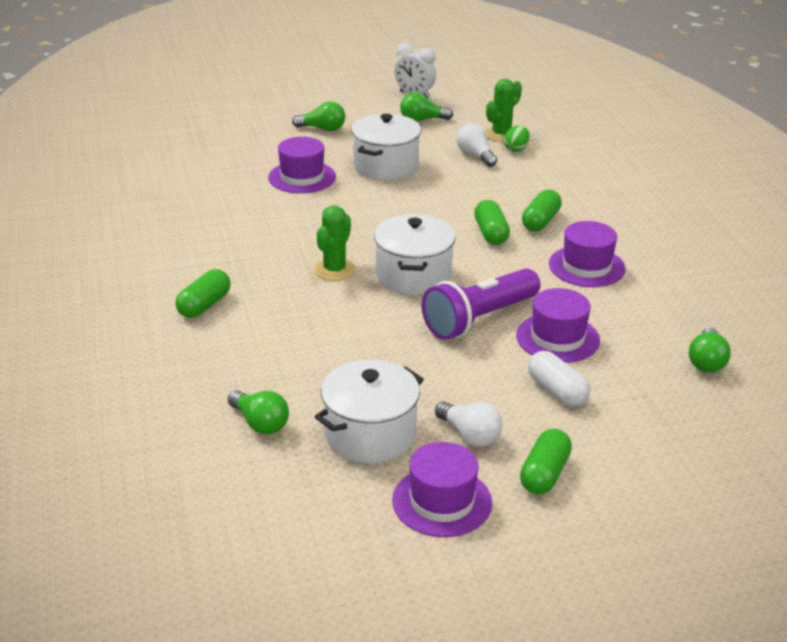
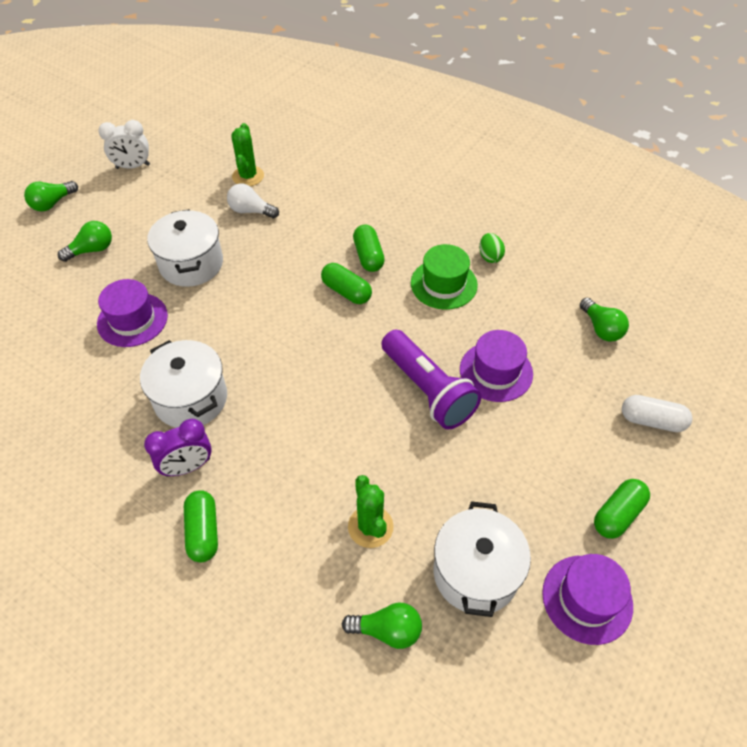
camera: 40 degrees left, 20 degrees up
(237, 269) = (187, 467): none -> purple clock
(334, 270) = (270, 412): green cactus -> green cactus (370, 527)
(413, 276) = (336, 376): white pot -> white pot (191, 399)
(422, 120) = (168, 193): green light bulb -> green light bulb (52, 203)
(470, 435) = (538, 516): white light bulb -> none
(479, 319) = (427, 390): purple flashlight -> purple flashlight turned 45 degrees counterclockwise
(516, 149) = (275, 186): green egg -> green egg (490, 256)
(544, 474) = (618, 514): green capsule -> green capsule turned 60 degrees clockwise
(557, 391) = (546, 425): white capsule -> white capsule (652, 421)
(586, 266) = (443, 284): purple hat -> green hat

